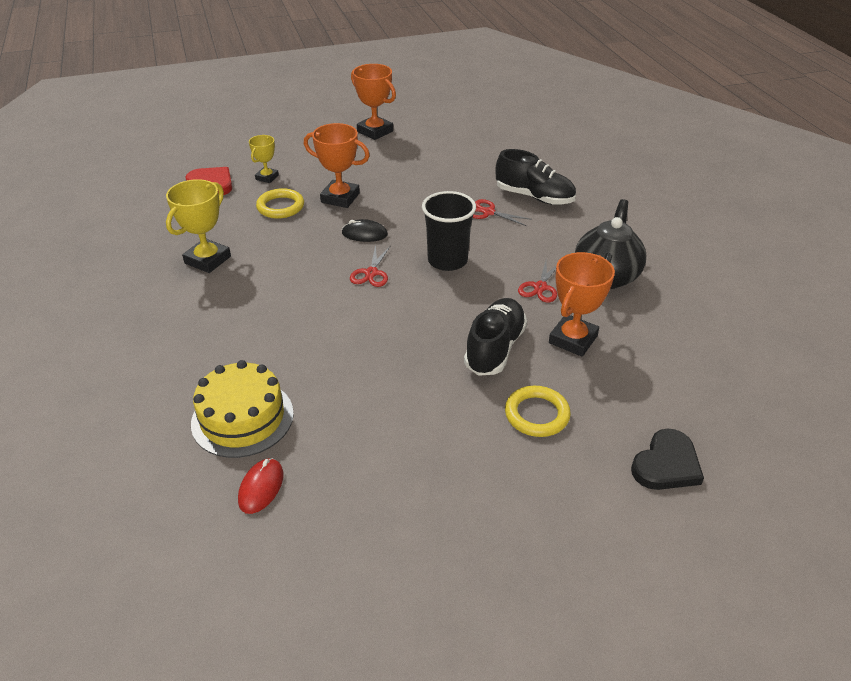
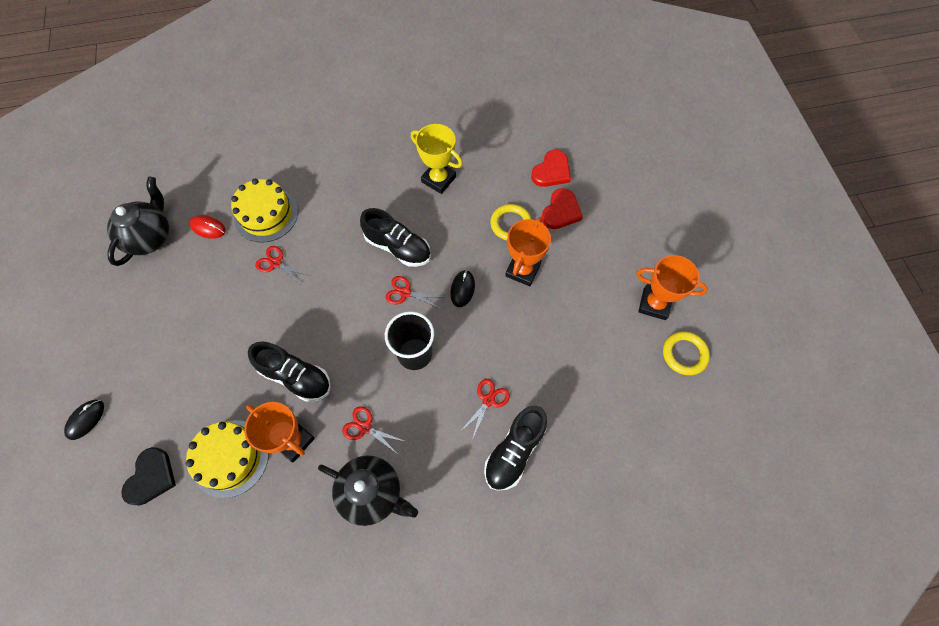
camera: 95 degrees right, 25 degrees up
(267, 177) = (561, 211): yellow trophy -> red heart
(274, 570) = (150, 237): none -> black teapot
(308, 284) = (398, 247): none -> black shoe
(330, 393) = (276, 263): none -> red scissors
(375, 131) = (654, 304): orange trophy -> orange trophy turned 60 degrees clockwise
(537, 414) = (221, 395): yellow ring -> yellow ring (684, 354)
(612, 390) = (230, 458): none -> yellow cake
(618, 571) = (86, 419): none -> black mouse
(666, 464) = (151, 477): black heart -> black heart turned 120 degrees counterclockwise

